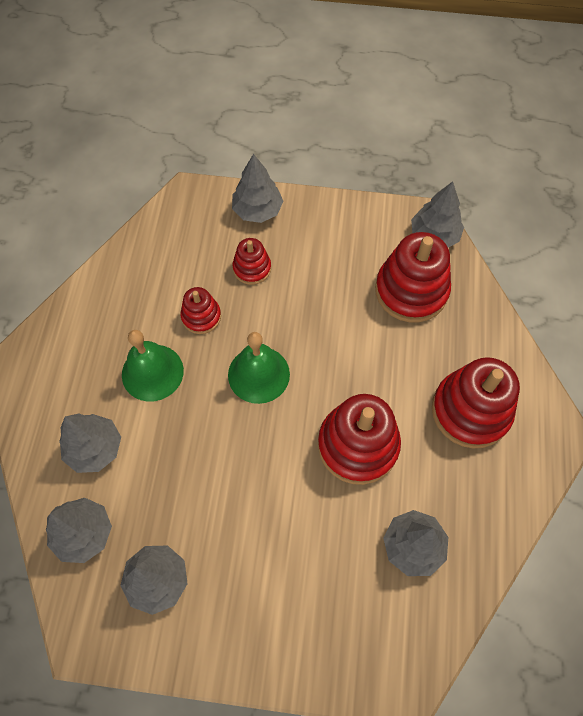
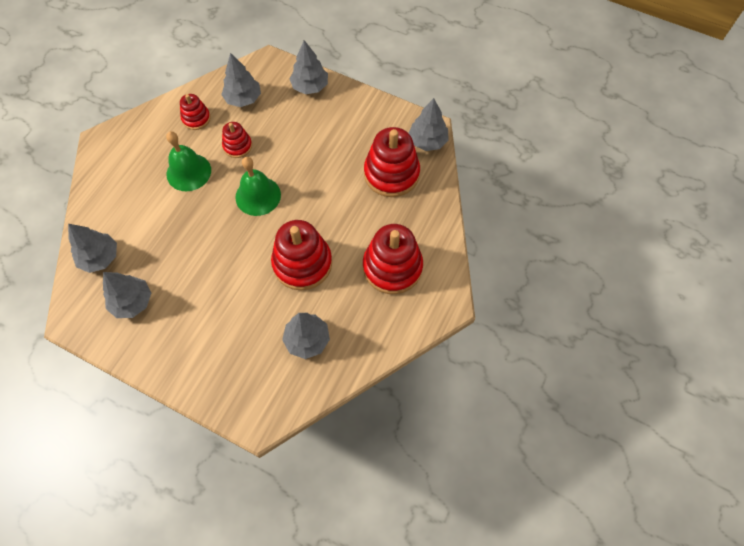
camera: 20 degrees right, 0 degrees up
(94, 448) = (130, 208): grey tree -> grey tree (243, 99)
(252, 268) = (287, 124): red stacking toy -> red stacking toy (196, 118)

